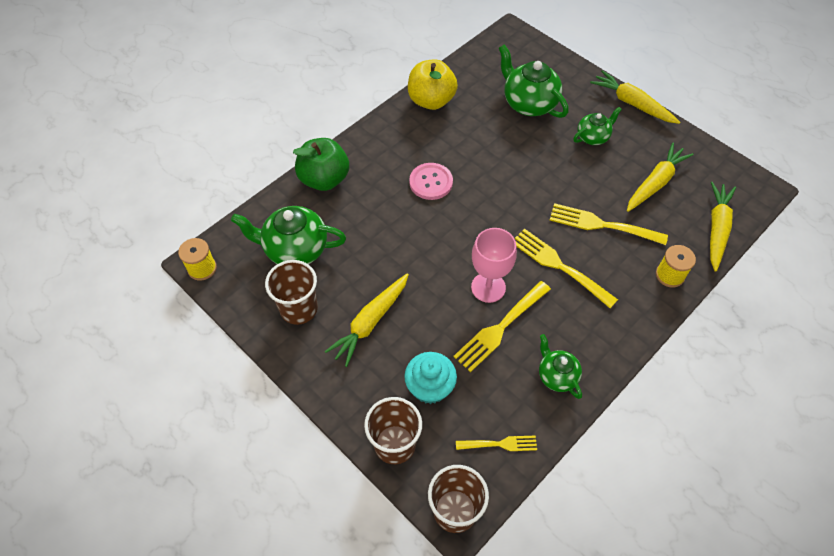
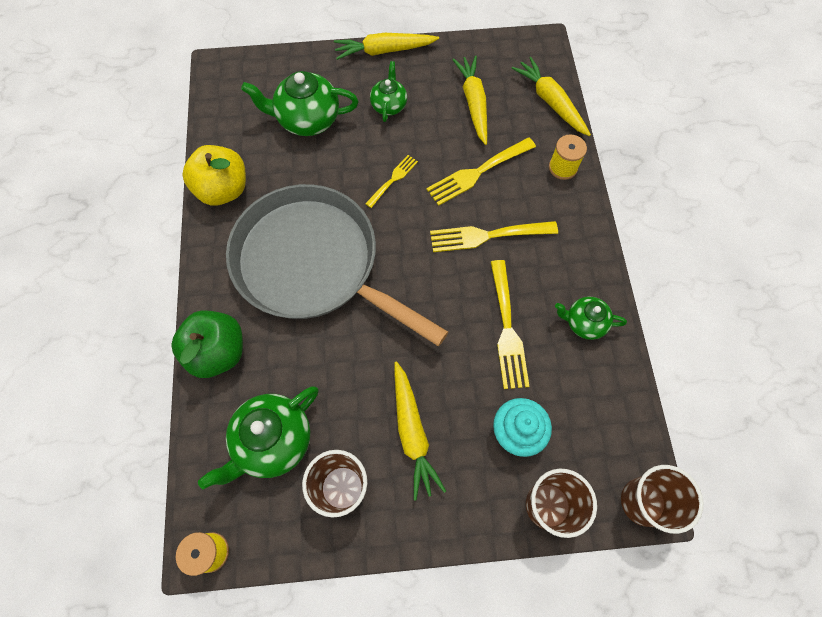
camera: 50 degrees left, 10 degrees up
(431, 182) = (313, 263): pink button -> grey pan
(488, 287) = (461, 306): pink goblet -> none
(500, 444) = (610, 417): yellow fork -> yellow fork (393, 179)

